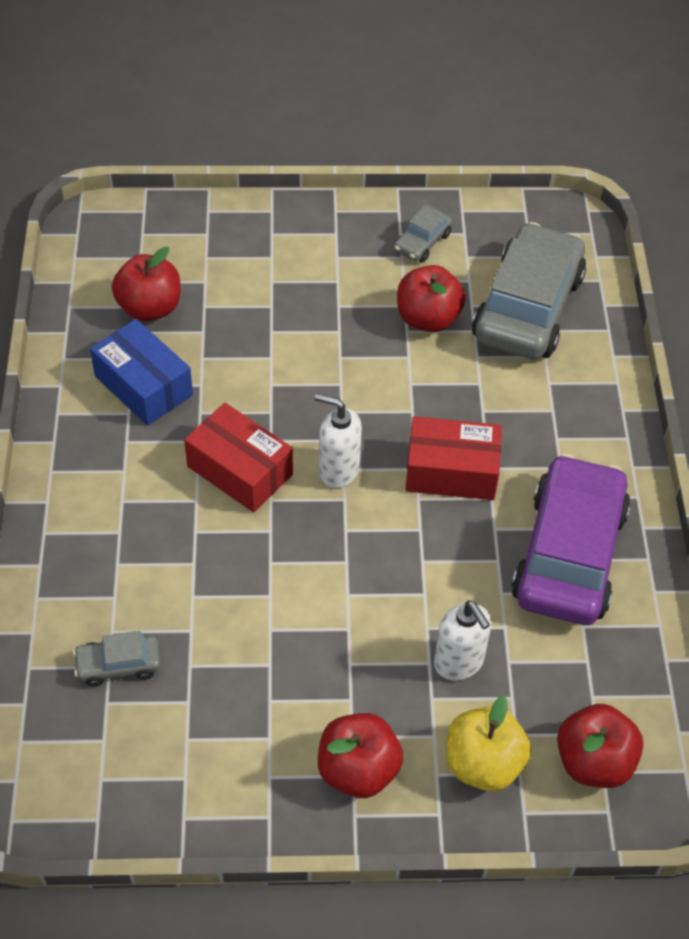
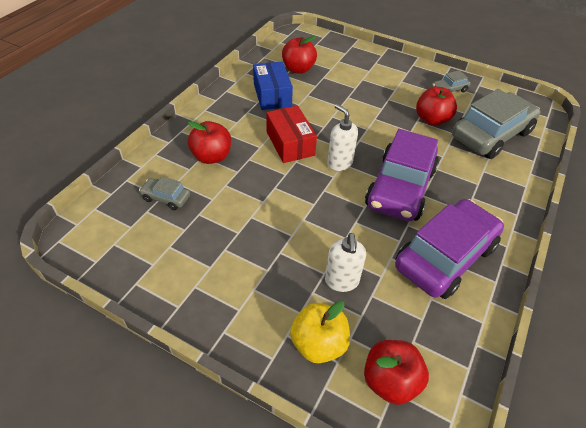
camera: 30 degrees right, 5 degrees down
(358, 770) = (244, 308): red apple -> red apple (211, 157)
(451, 471) = (400, 188): red box -> purple car

